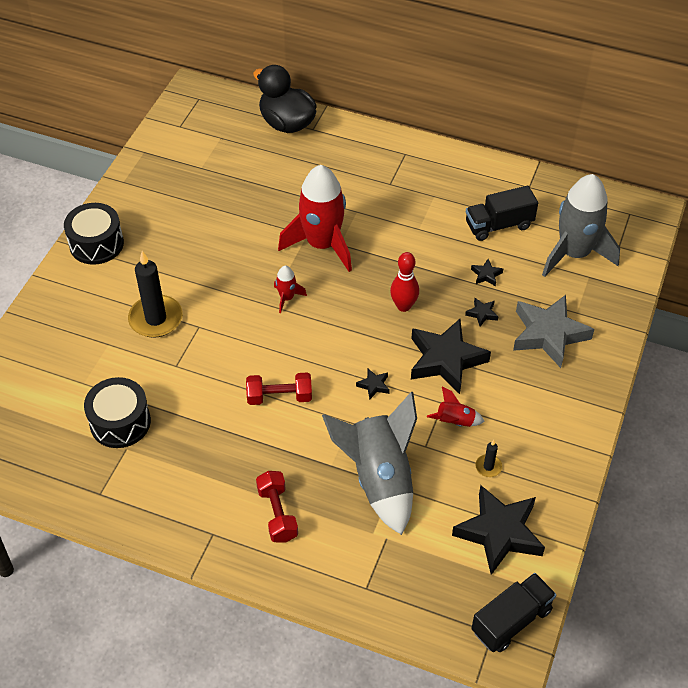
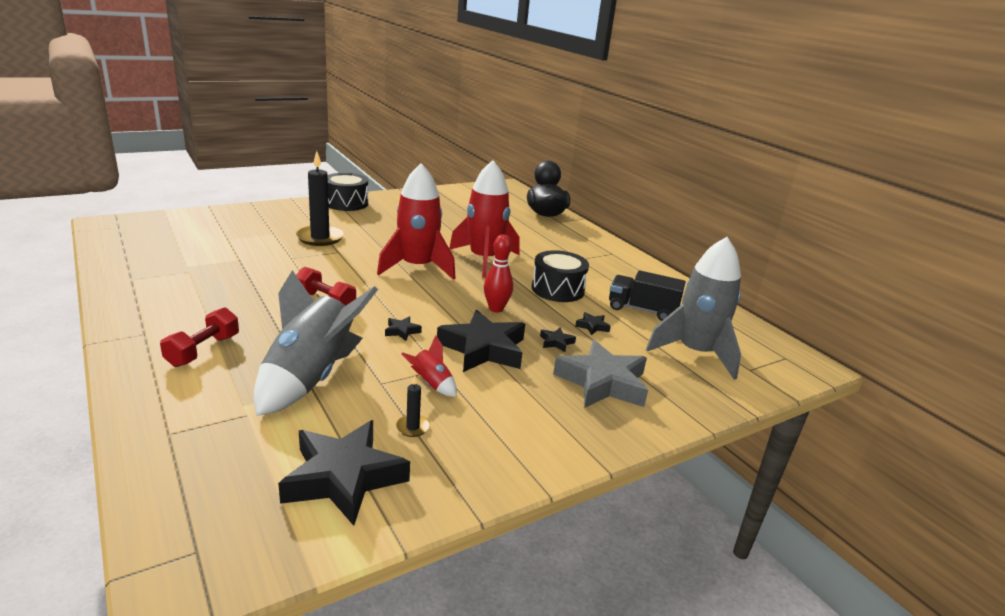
camera: 35 degrees right, 25 degrees down
(120, 422) = (210, 260): black drum -> black drum (557, 289)
(287, 298) = (417, 267): red rocket -> red rocket, size x2.31
(511, 620) = (231, 556): black truck -> none

